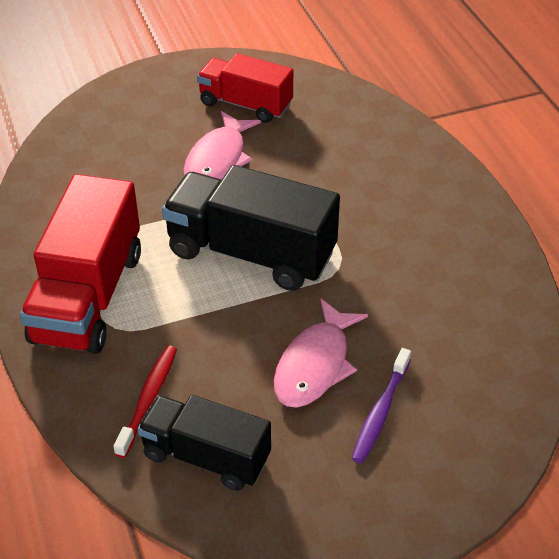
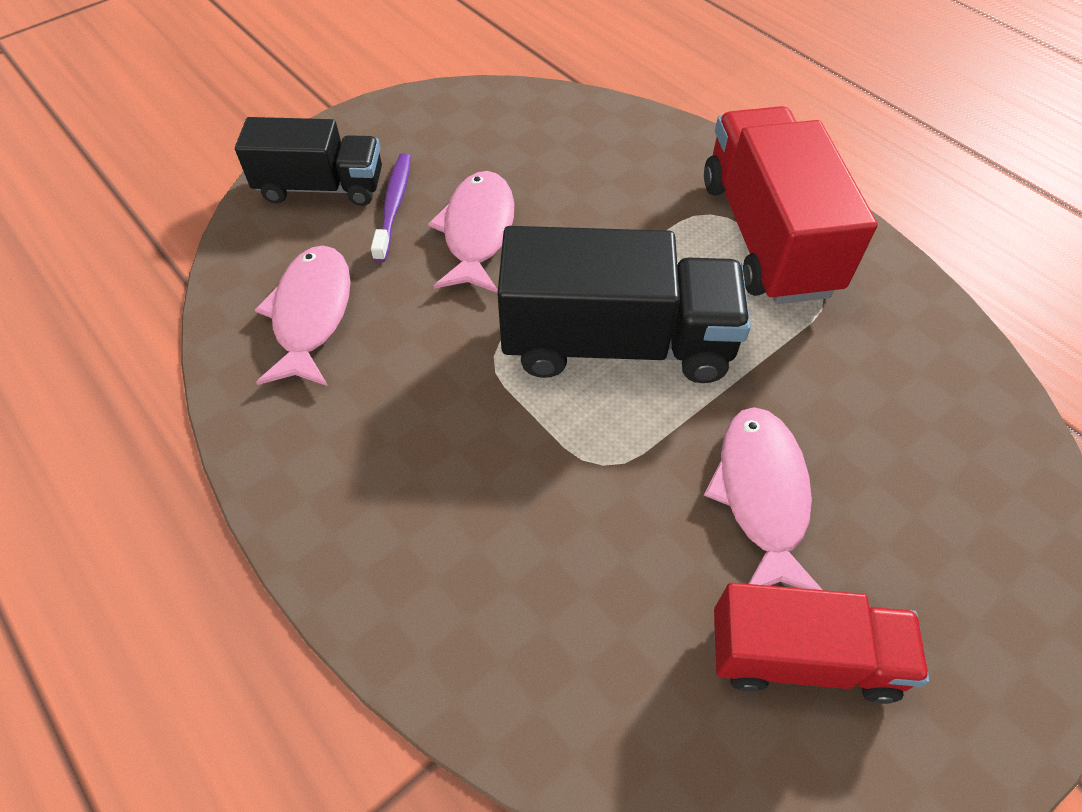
camera: 160 degrees right, 10 degrees up
(148, 399) = (627, 161): red toothbrush -> none
(206, 456) = (545, 132): black truck -> black truck (321, 187)
(466, 331) = (311, 314): none -> pink fish

